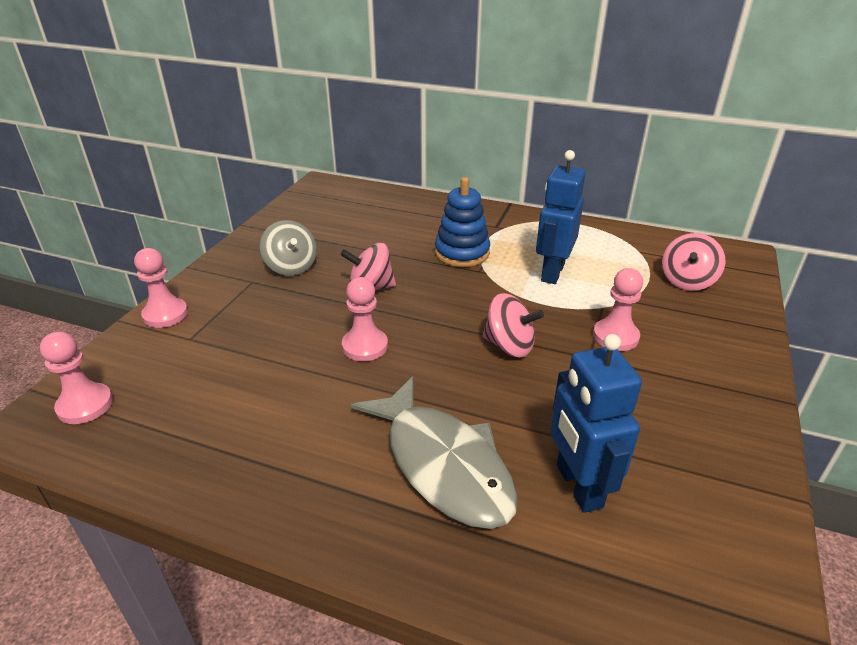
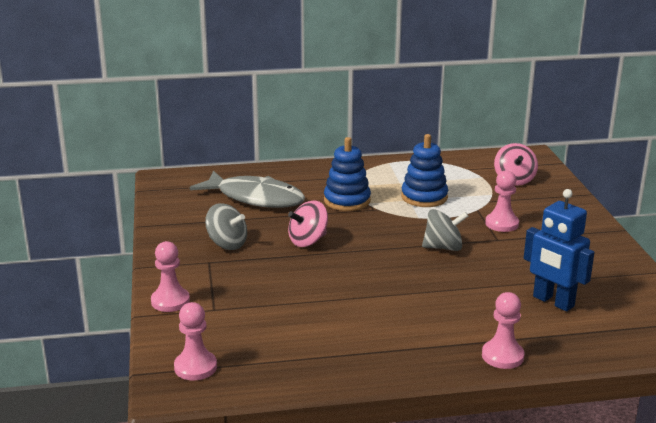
camera: 30 degrees left, 10 degrees down
(365, 346) = (349, 275): pink pawn -> pink pawn (502, 356)
(443, 464) = (472, 317): grey fish -> grey fish (255, 198)
(509, 346) = (443, 247): pink spinning top -> grey spinning top
(552, 272) = (424, 197): blue robot -> blue stacking toy

